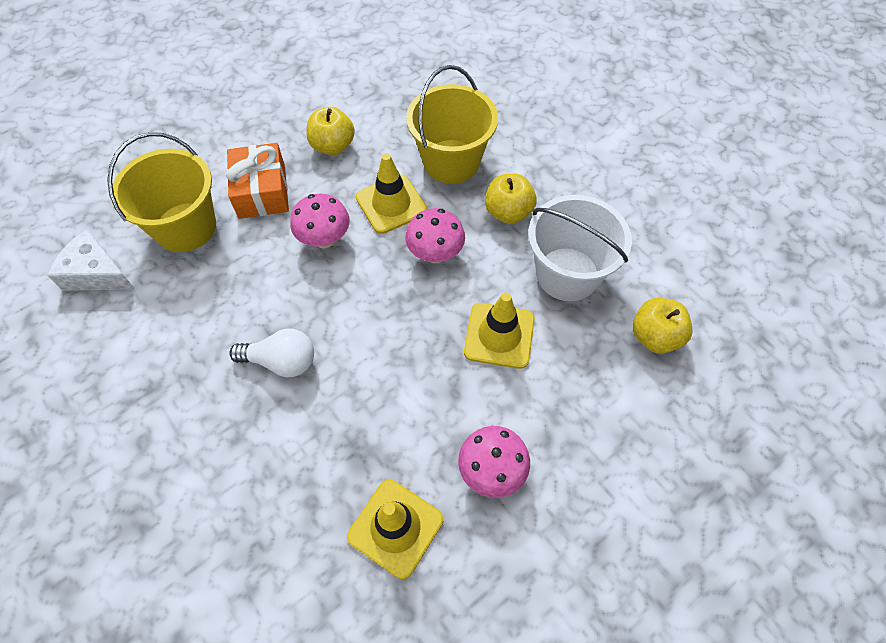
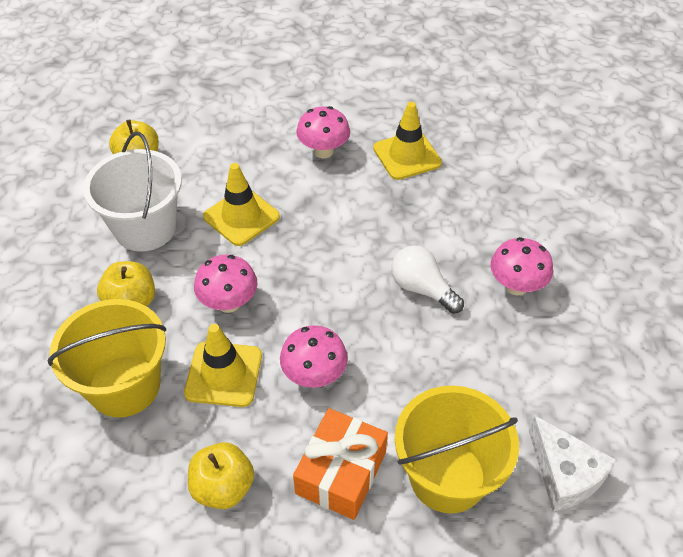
camera: 145 degrees left, 10 degrees down
(192, 418) = (516, 286): none -> pink mushroom

